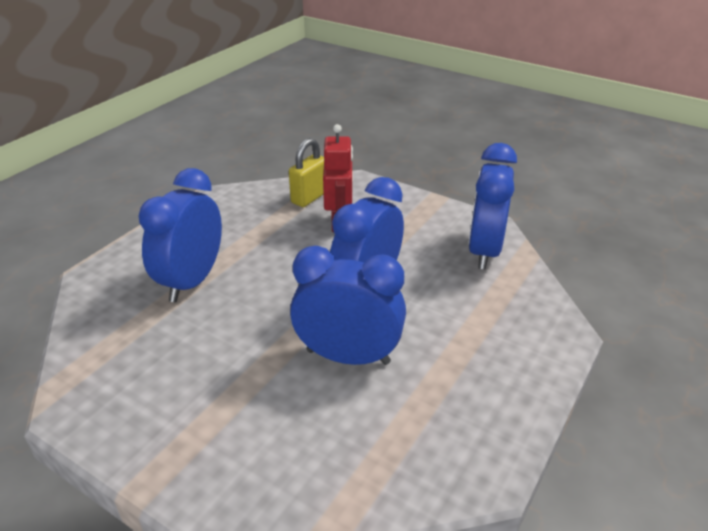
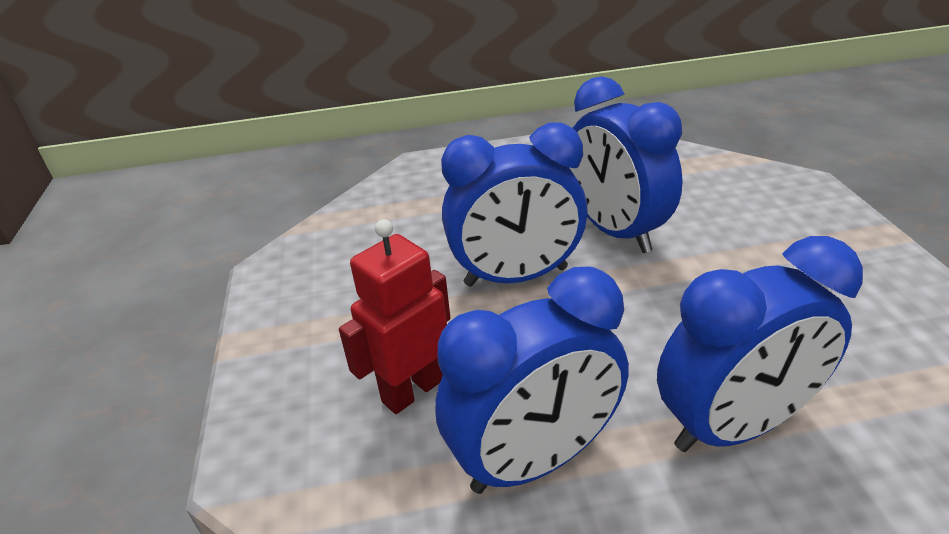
camera: 130 degrees left, 0 degrees up
(309, 197) = (374, 486): yellow padlock -> none
(484, 250) = (338, 246): blue clock -> blue clock (534, 460)

